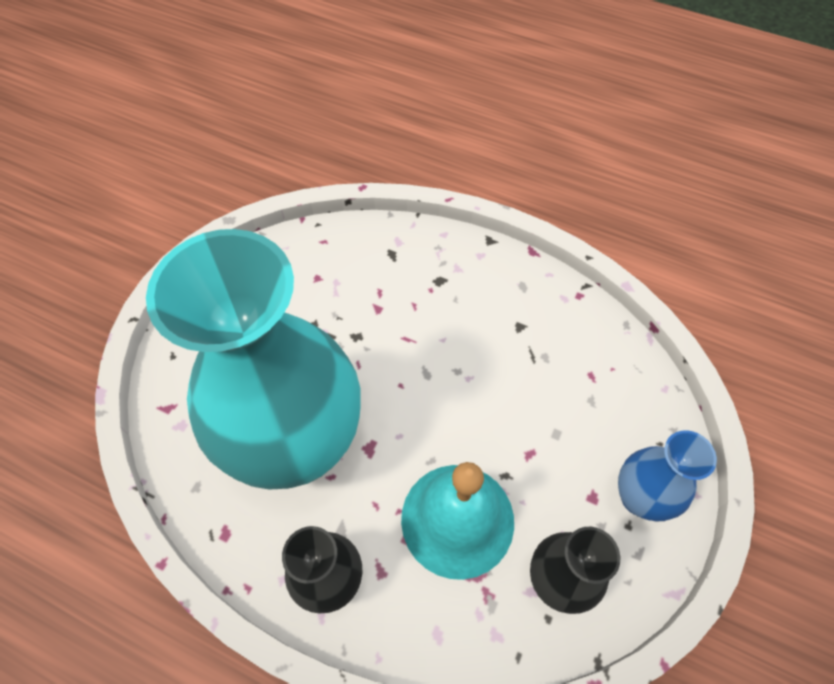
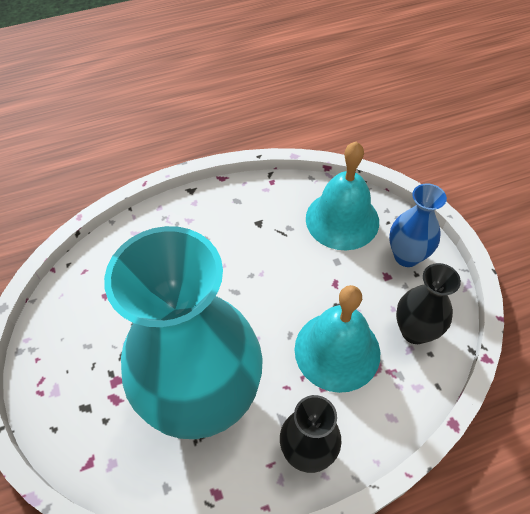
camera: 45 degrees left, 5 degrees down
(610, 396) = (342, 219): none -> turquoise bell

